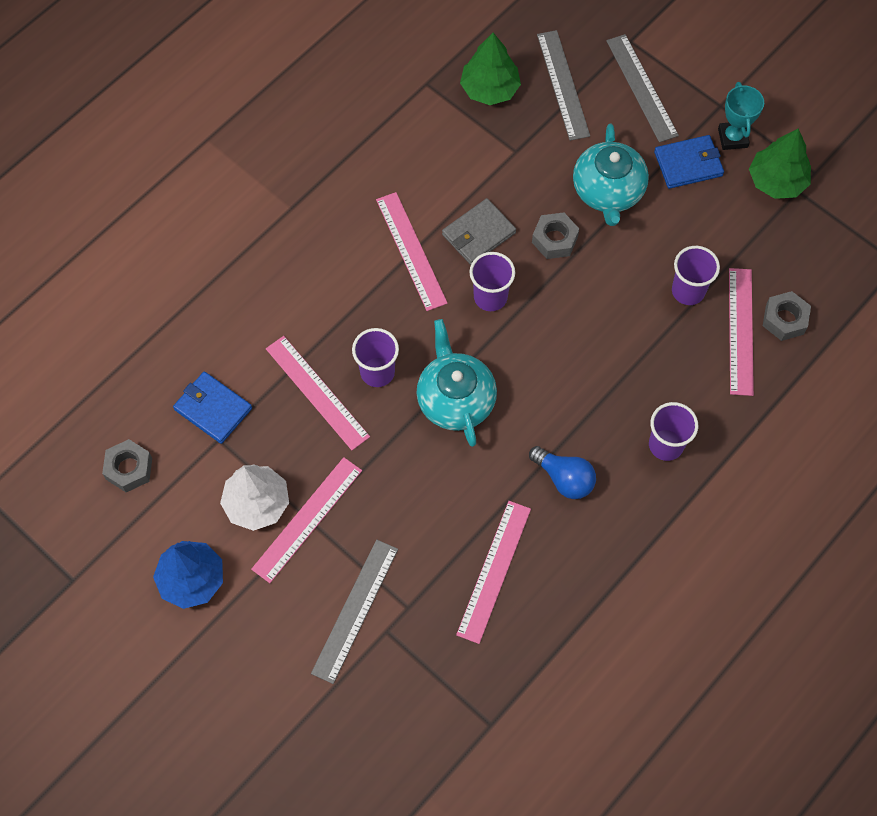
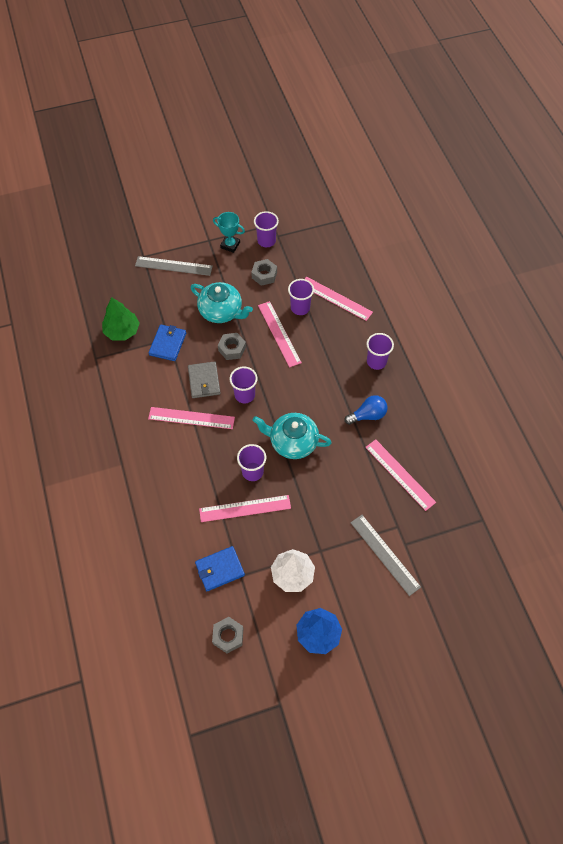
camera: 60 degrees left, 5 degrees down
(307, 519) = (318, 552): pink ruler -> pink ruler (279, 333)
(562, 85) = (145, 298): grey ruler -> none
(688, 164) = (231, 270): blue wallet -> blue wallet (168, 344)
(777, 181) = (266, 241): green tree -> purple cup
(784, 319) = (341, 278): grey nut -> grey nut (264, 275)

